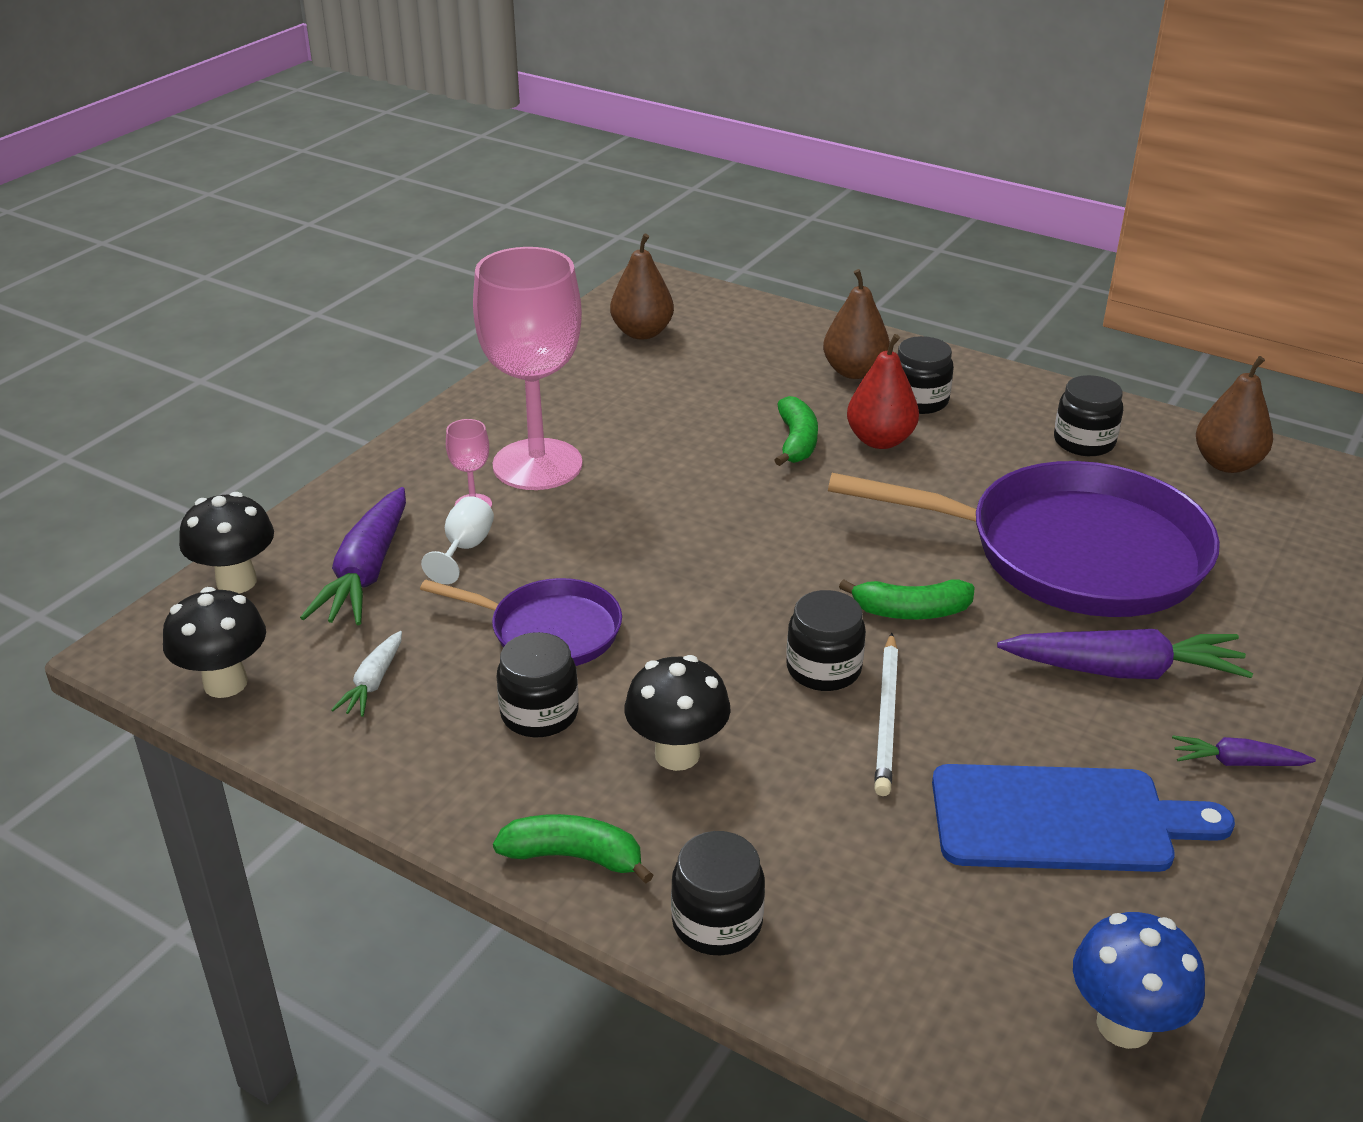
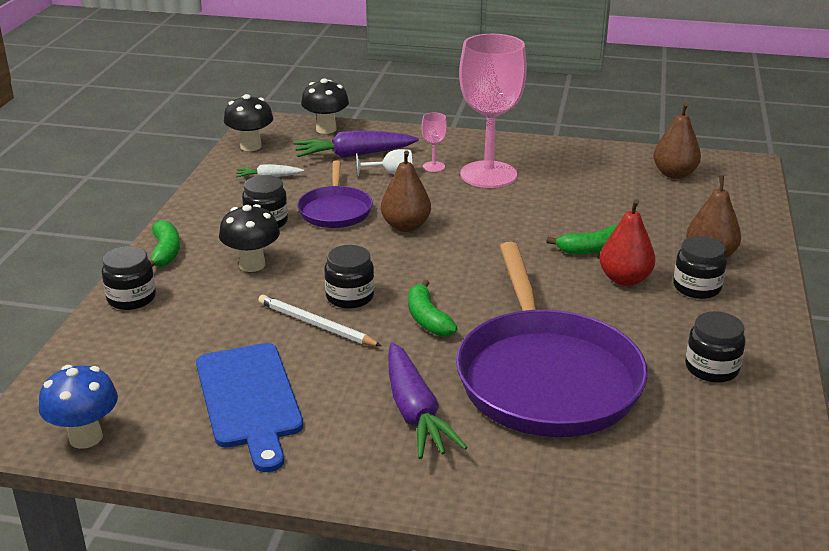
camera: 70 degrees right, 5 degrees down
(887, 717) = (316, 325): white pencil -> white pencil turned 45 degrees clockwise
(1227, 464) = (750, 447): brown pear -> brown pear (405, 226)
(1237, 762) = (338, 471): purple carrot -> none

